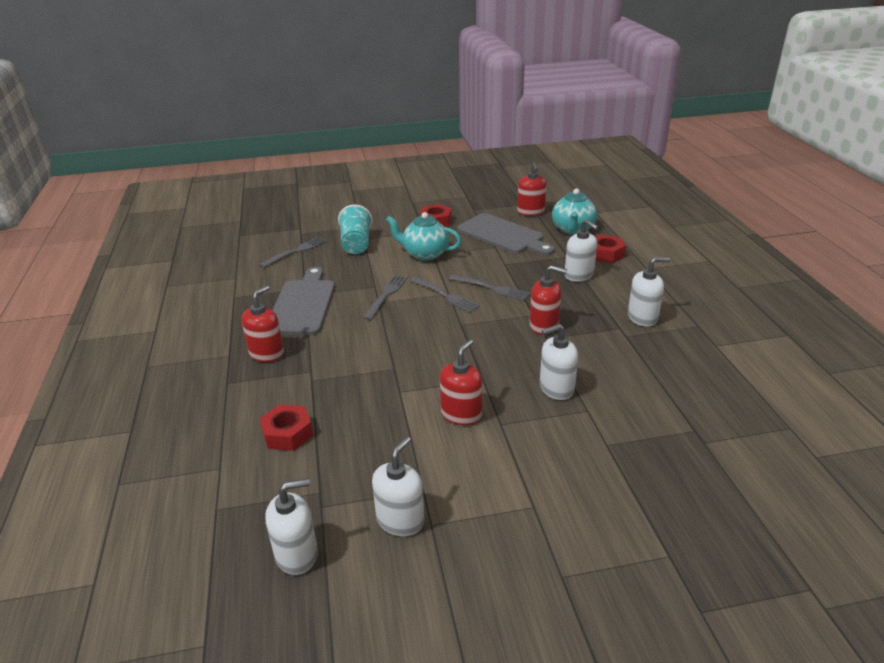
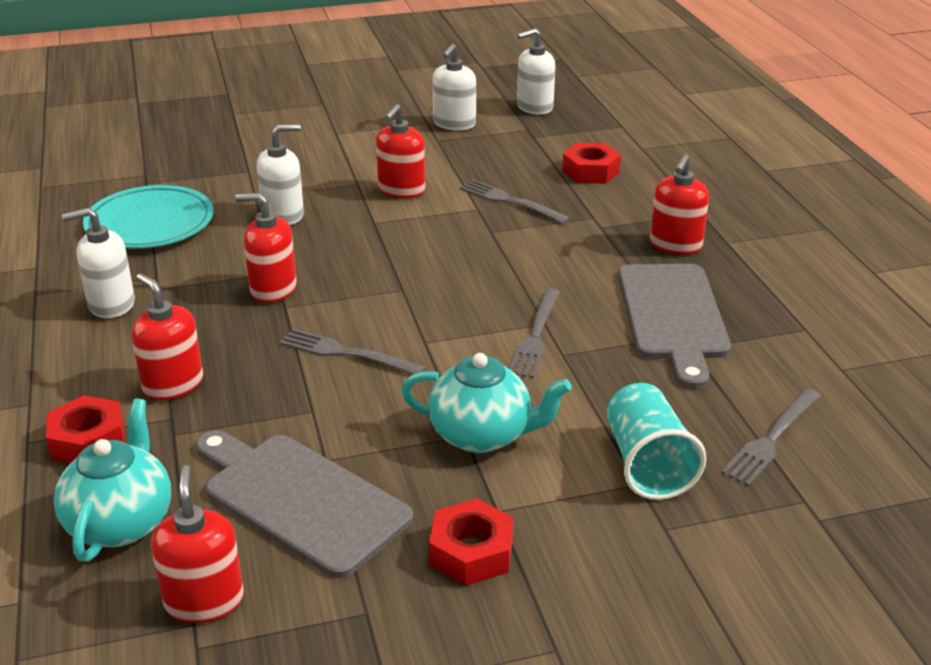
camera: 175 degrees right, 0 degrees up
(446, 295) = (429, 337): grey fork -> grey fork (509, 201)
(579, 275) = (173, 384): white soap dispenser -> red soap dispenser
(660, 382) = (150, 223): none -> turquoise plate

